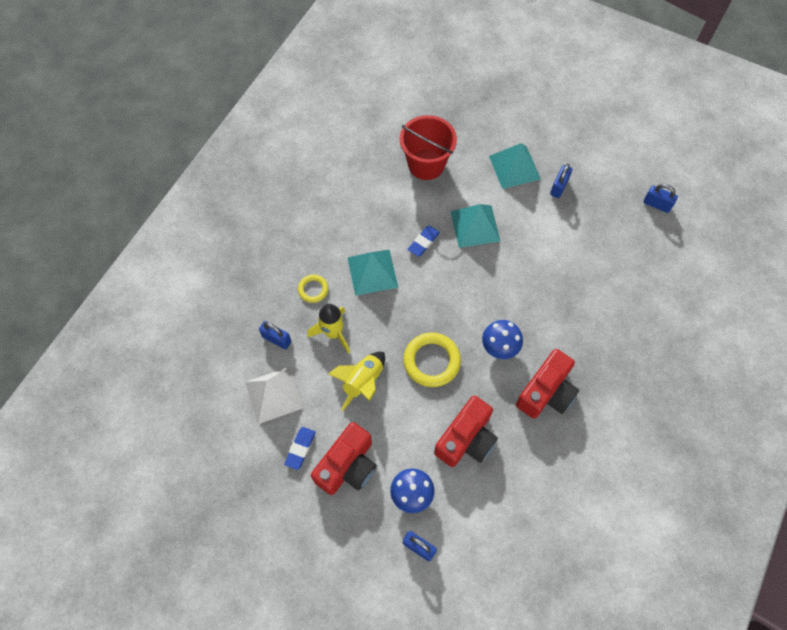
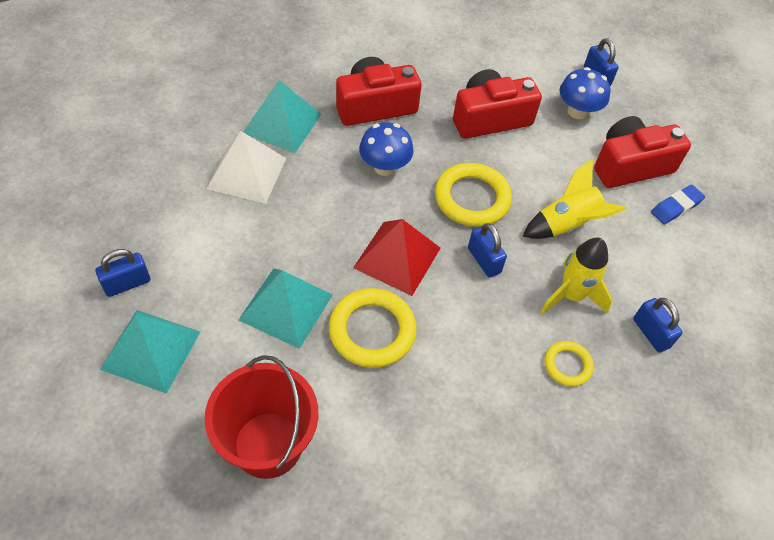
camera: 150 degrees left, 10 degrees down
(273, 395) = (684, 274): white pyramid -> white pyramid (247, 173)
(372, 272) = (470, 336): turquoise pyramid -> turquoise pyramid (282, 123)
(423, 242) = (372, 331): blue eraser -> yellow ring
(443, 291) = (397, 257): none -> red pyramid
(657, 204) = (45, 187): blue padlock -> blue padlock (484, 260)

